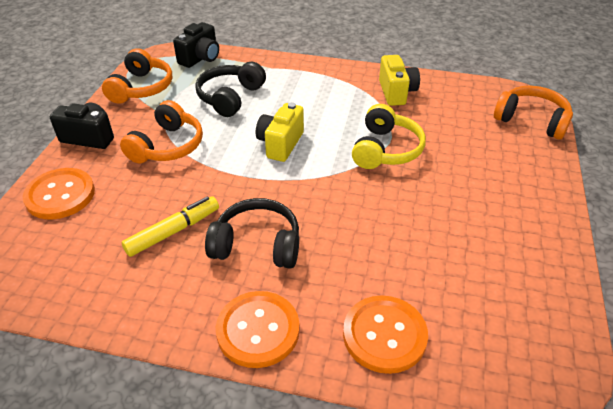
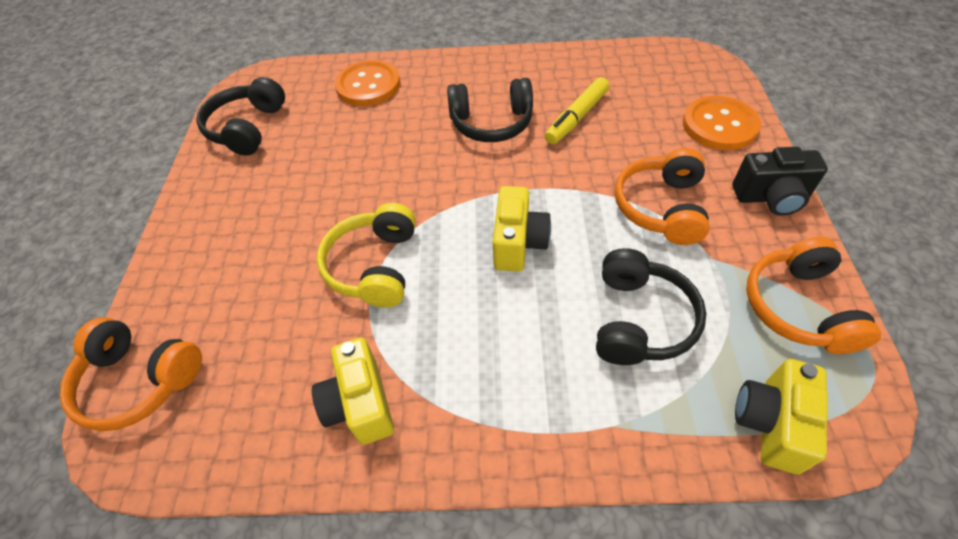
camera: 170 degrees right, 10 degrees up
(200, 58) = (770, 423): black camera -> yellow camera
(258, 330) = (464, 69): orange button -> none
(529, 303) = (247, 128): none -> black headphones

